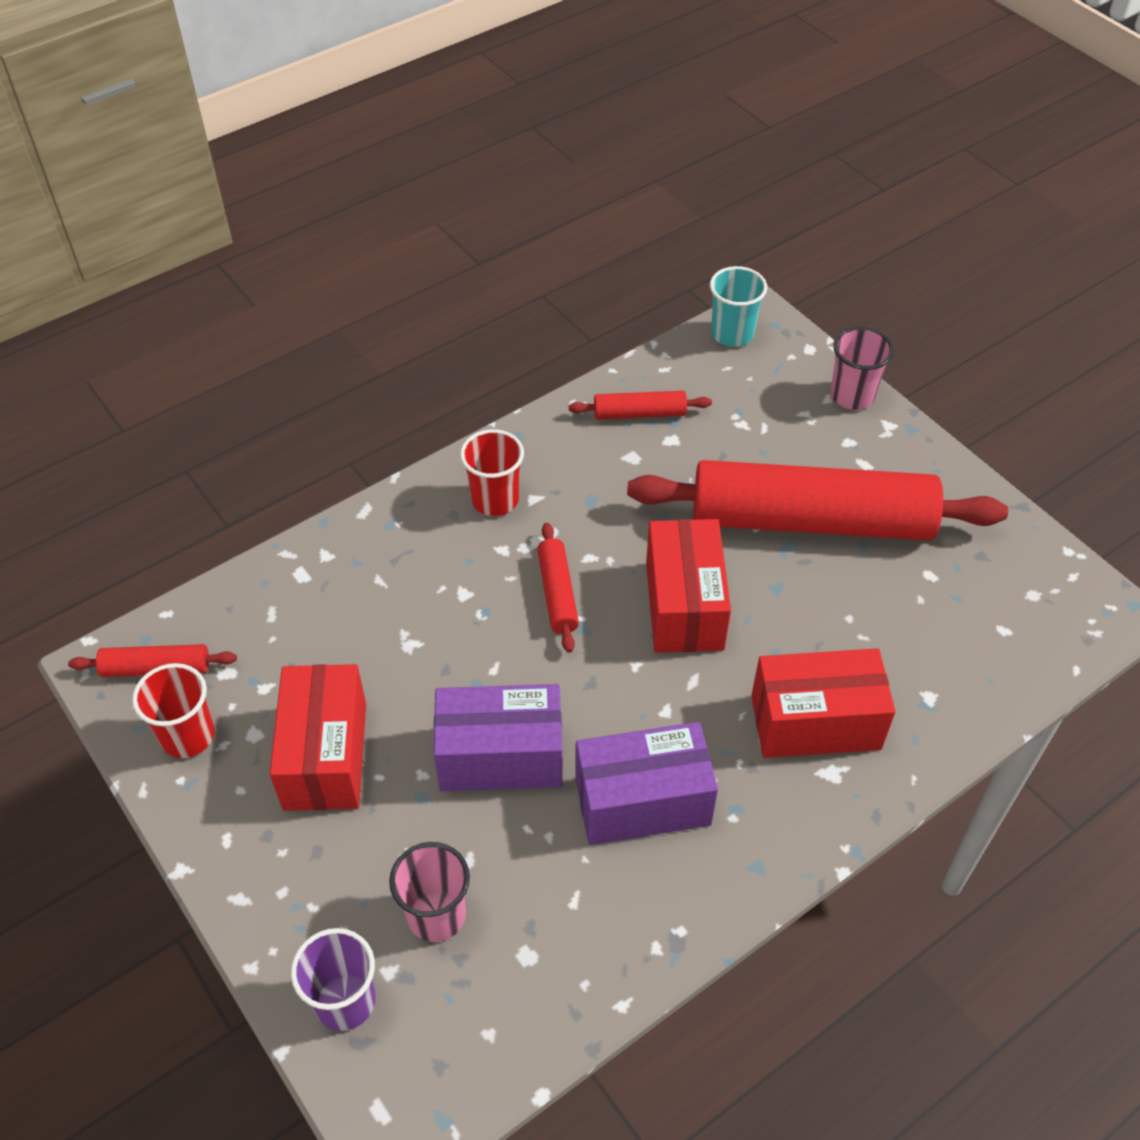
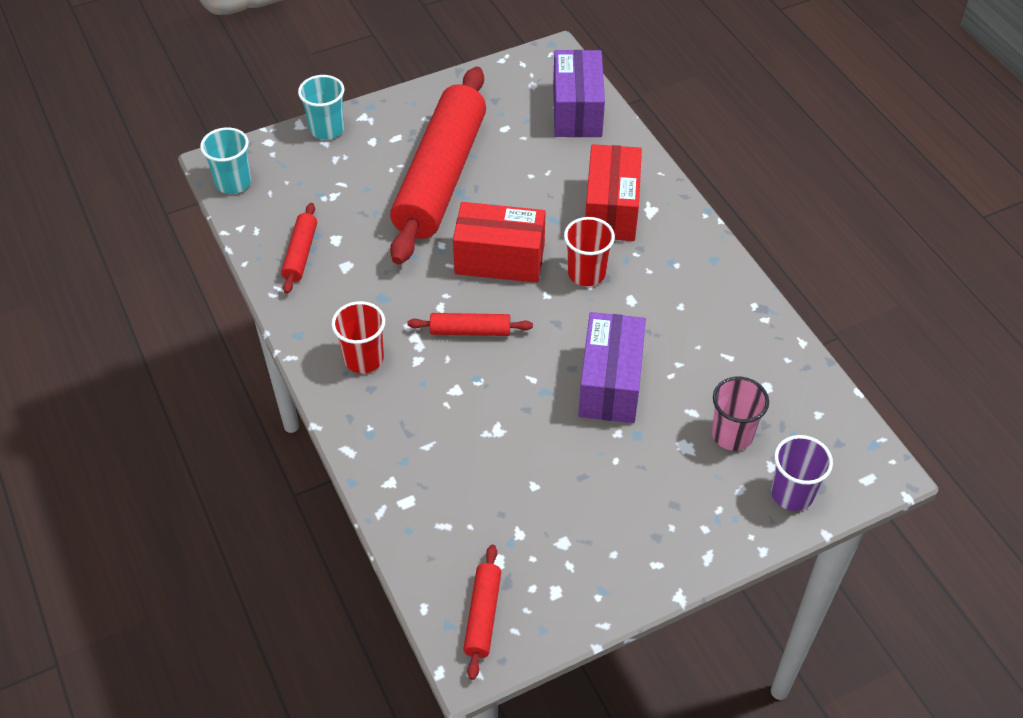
camera: 80 degrees left, 0 degrees up
(188, 736) = (557, 591): red cup -> red cup (586, 273)
(325, 755) = (591, 494): red box -> none
(642, 801) = (658, 309): purple box -> purple box (577, 111)
(852, 395) = (327, 129): pink cup -> turquoise cup

